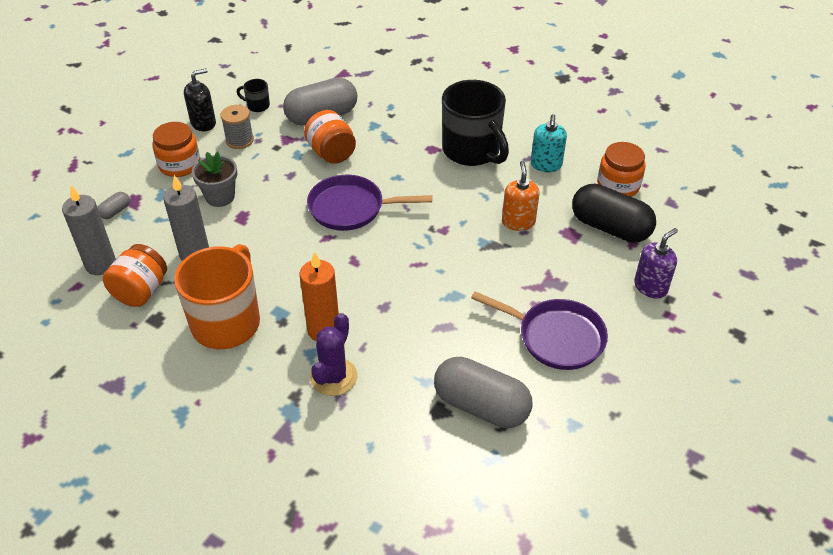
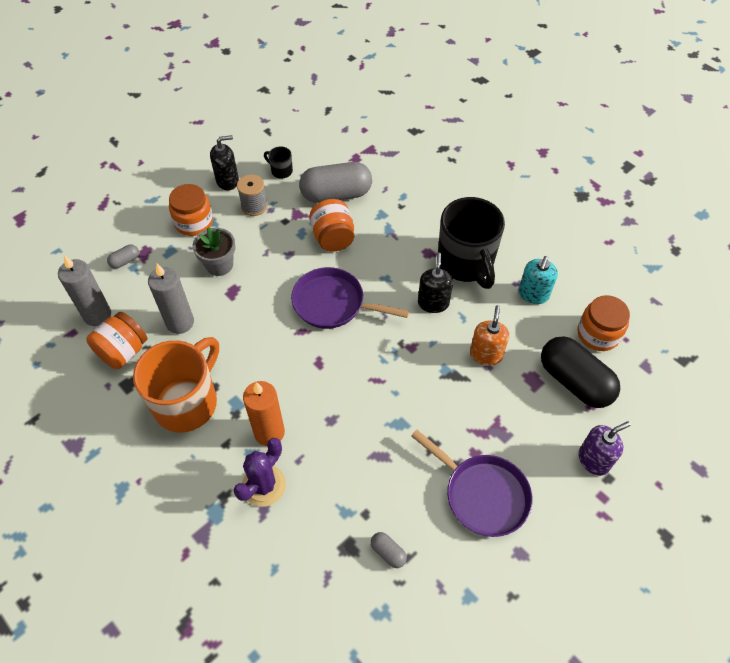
camera: 15 degrees right, 10 degrees up
(452, 189) = (433, 303): none -> black soap dispenser
(481, 406) = (388, 552): grey capsule -> grey capsule, size x0.43

